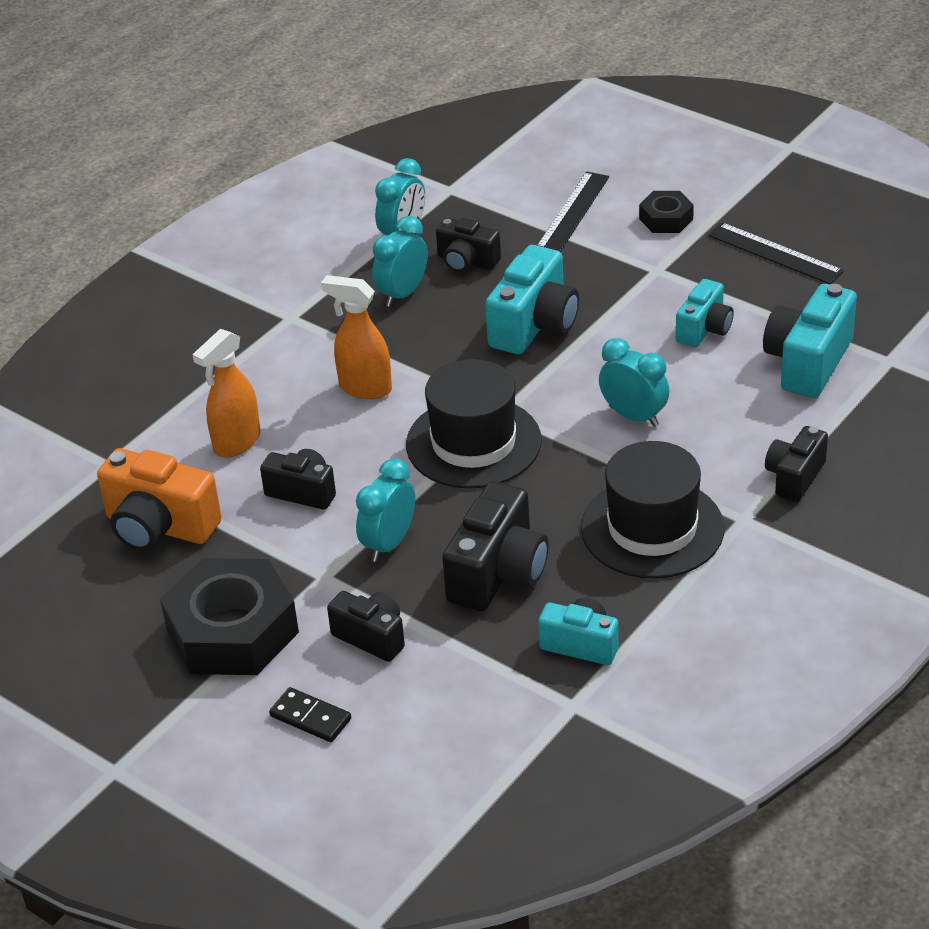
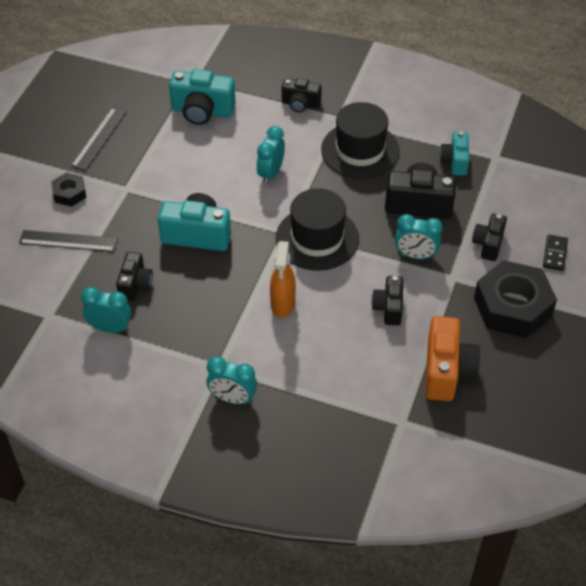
camera: 110 degrees left, 10 degrees up
(236, 442) = (356, 356): orange spray bottle -> none
(402, 294) = (179, 310): turquoise clock -> turquoise clock (232, 398)
(704, 329) = (182, 157): turquoise camera -> none

